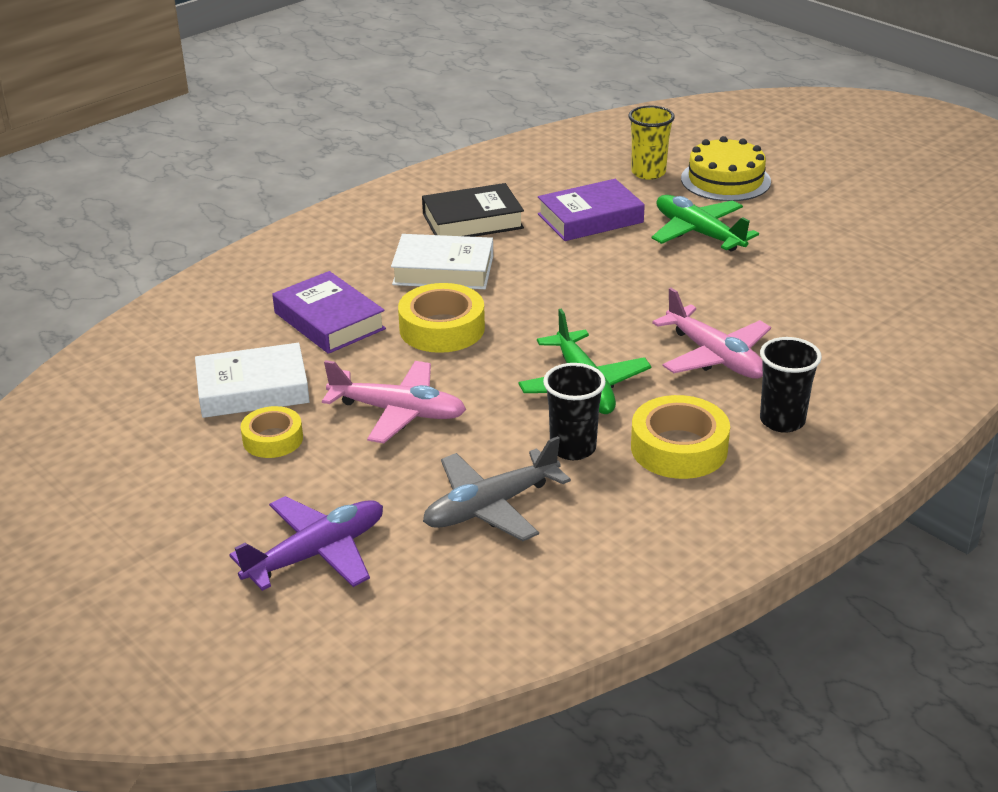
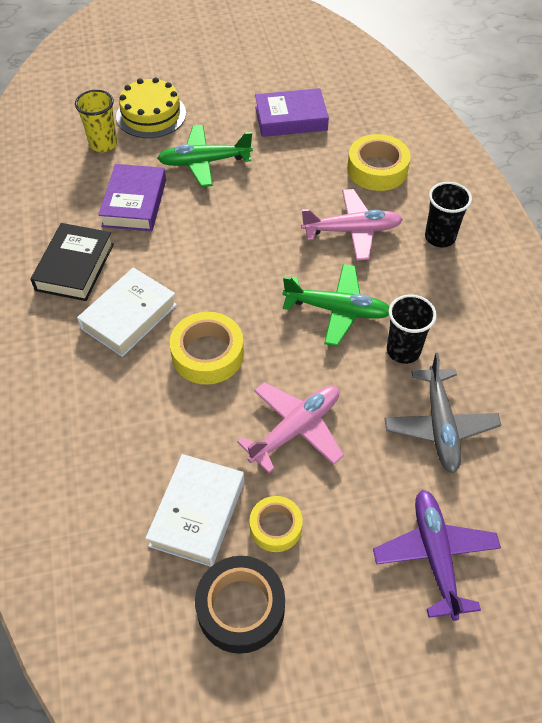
camera: 60 degrees left, 20 degrees up
(171, 449) = (240, 608): none -> black tape
(329, 321) = (139, 419): purple book -> purple book (291, 118)
(679, 448) = (436, 298): yellow tape -> yellow tape (377, 169)

